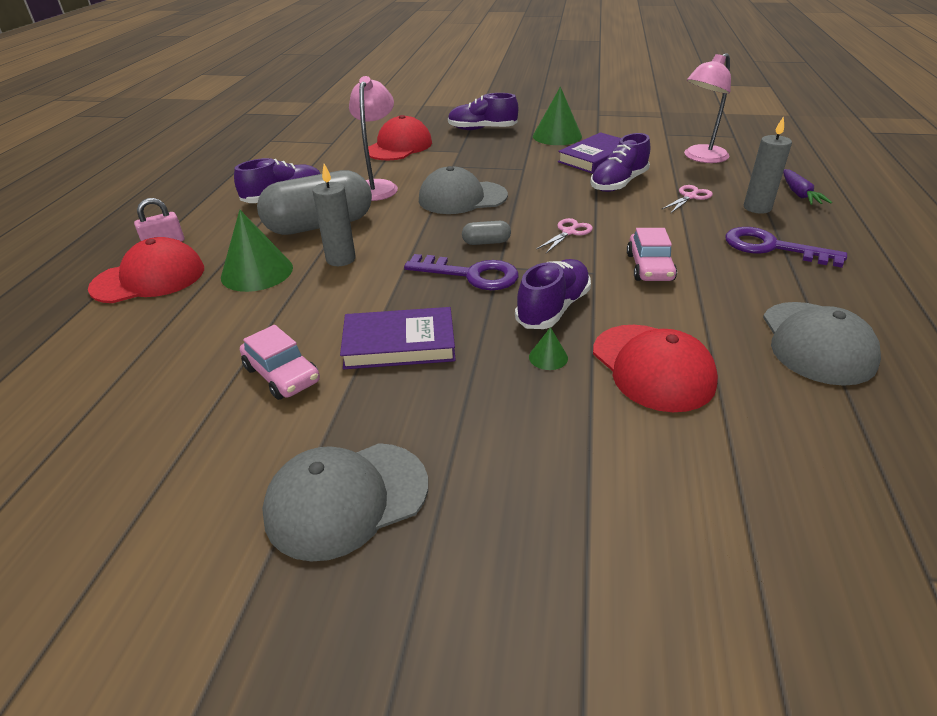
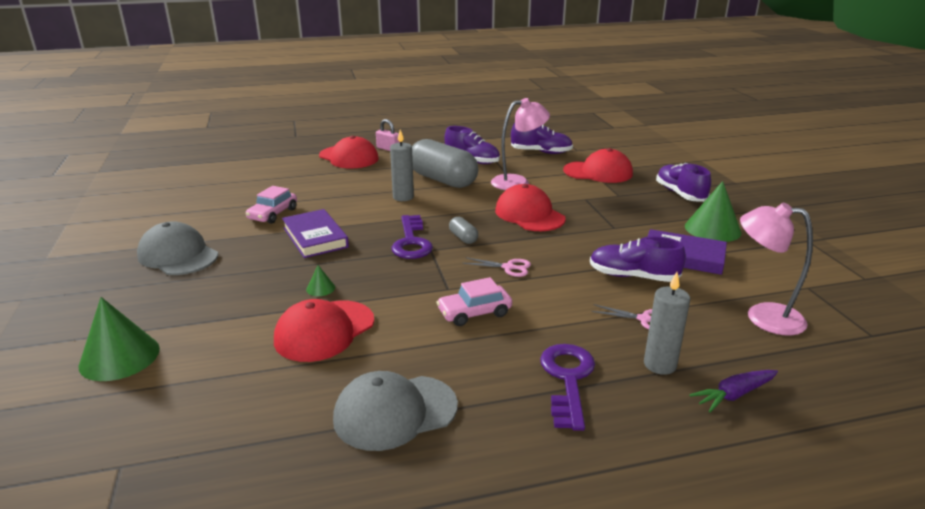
camera: 65 degrees right, 10 degrees down
(257, 272) = (372, 179): green cone -> green cone (119, 357)
(462, 198) = (529, 214): grey cap -> red cap
(553, 308) = (383, 280): purple shoe -> purple shoe (541, 152)

